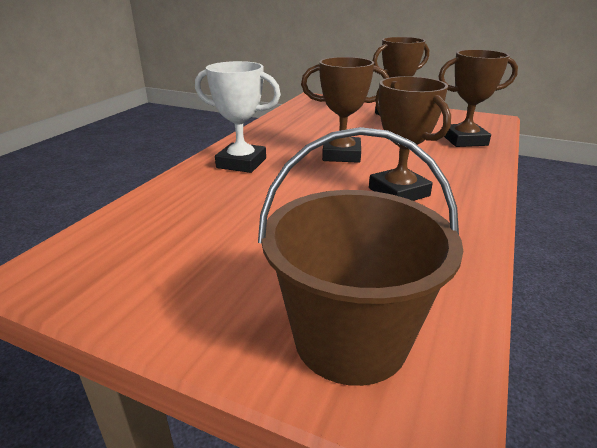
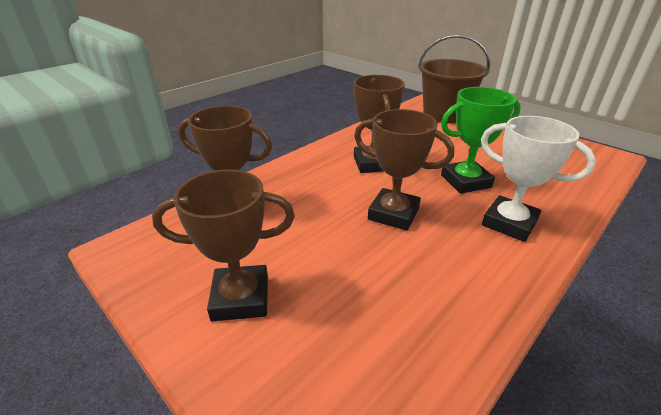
camera: 160 degrees left, 5 degrees up
(282, 190) = (465, 181): none -> green trophy

